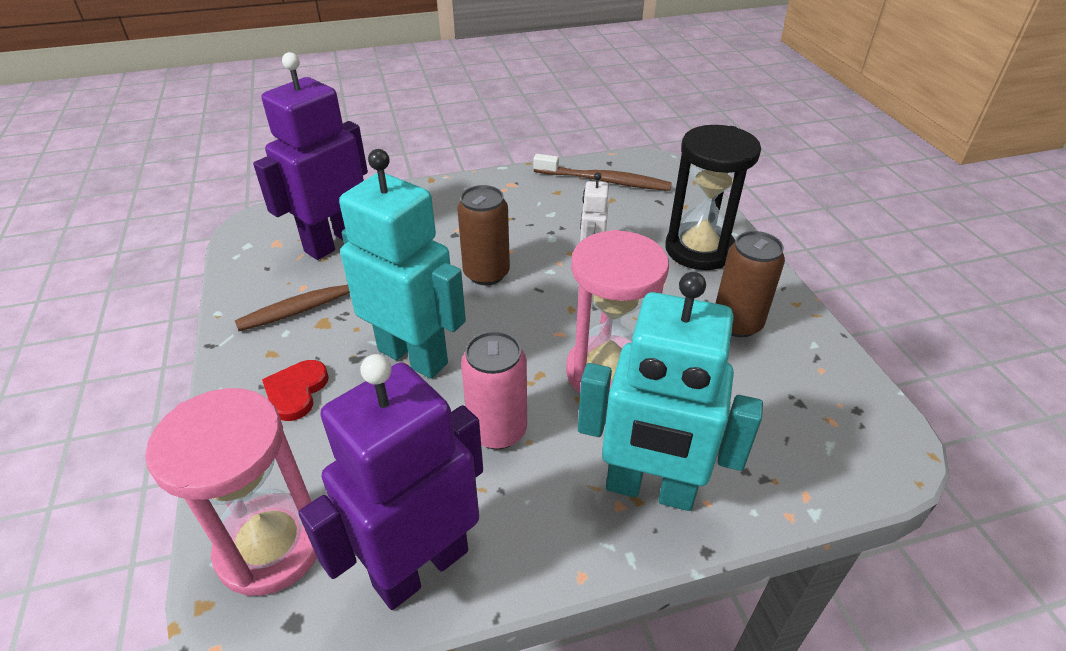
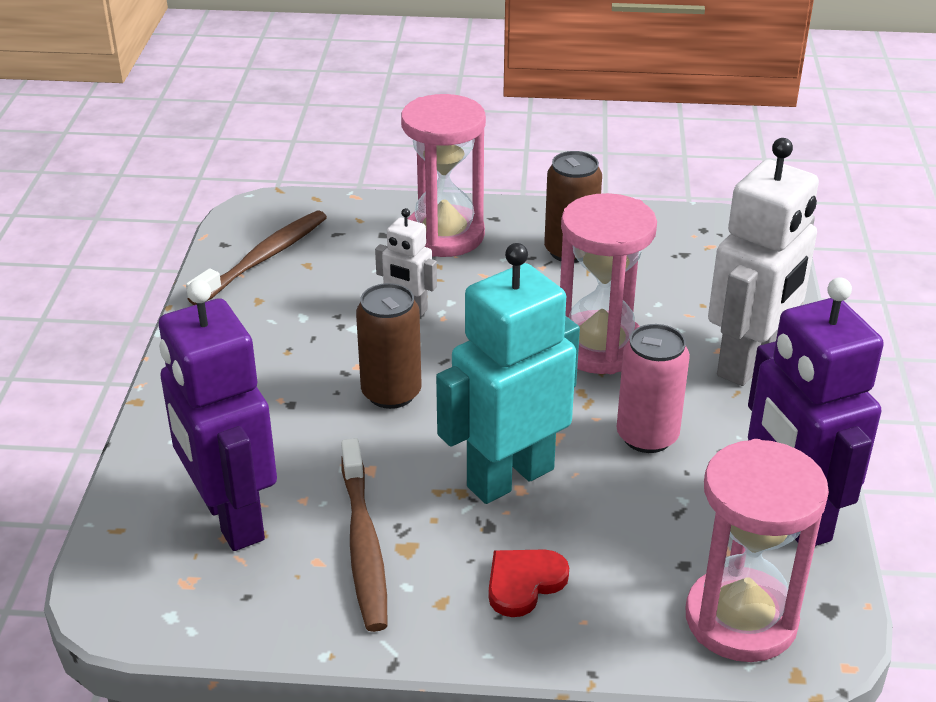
camera: 70 degrees left, 5 degrees down
(296, 391) = (524, 583): red heart -> red heart turned 105 degrees clockwise
(650, 489) = (749, 362): turquoise robot -> white robot
(699, 249) = (444, 235): black hourglass -> pink hourglass

